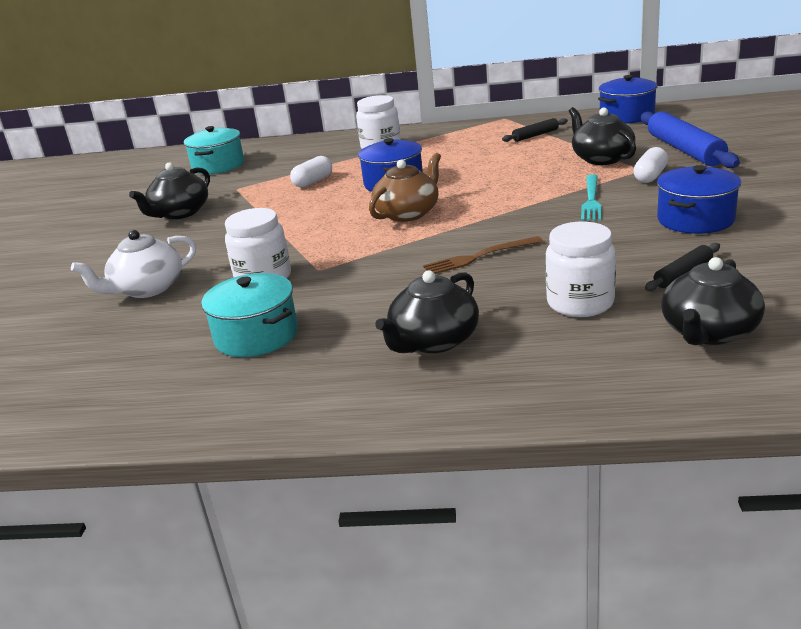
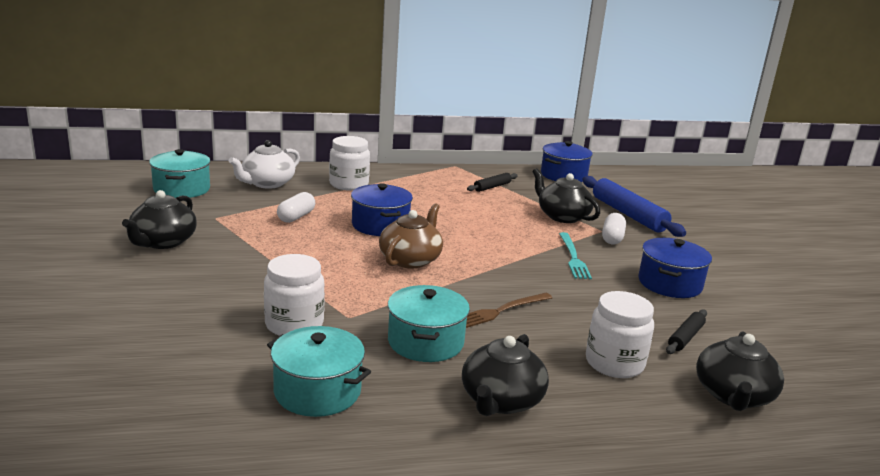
camera: 20 degrees left, 5 degrees down
(147, 289) = (166, 331): white teapot -> white teapot (267, 183)
(383, 289) = (425, 342): none -> turquoise pot

